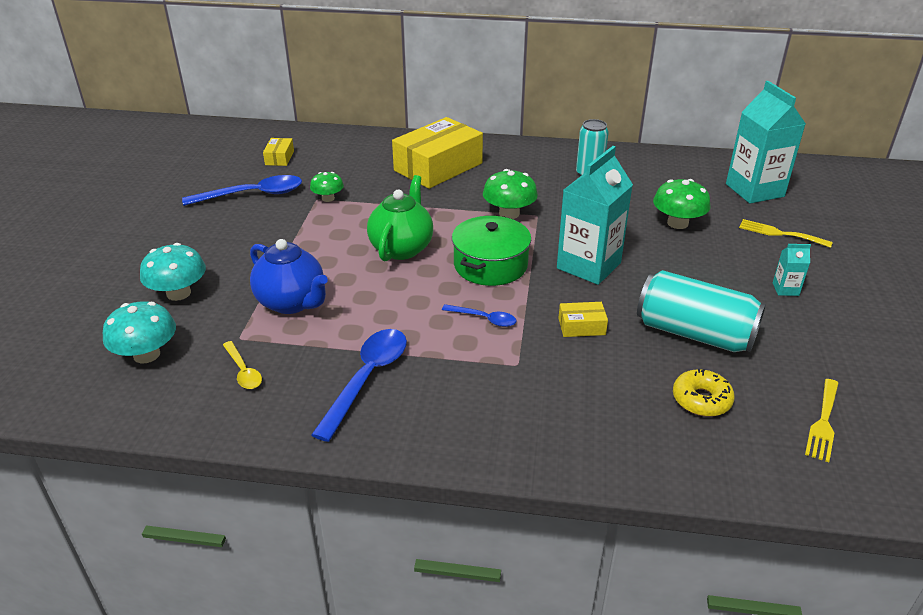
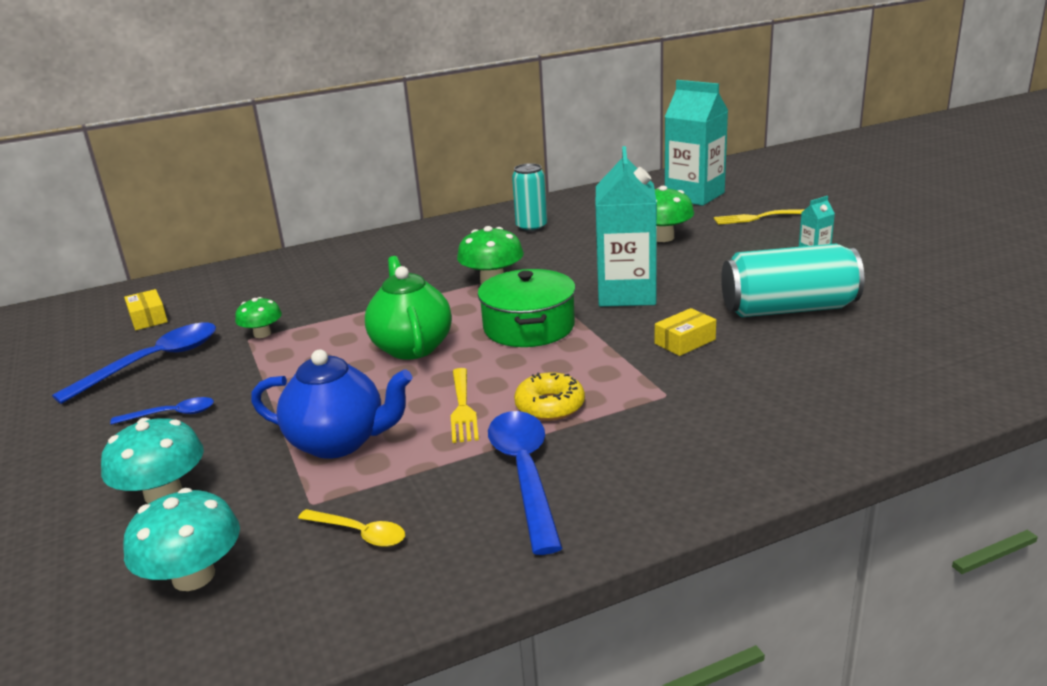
camera: 30 degrees left, 10 degrees down
(438, 167) = (363, 268): yellow box -> none
(484, 319) = (582, 372): blue spoon -> blue spoon (172, 414)
(701, 400) = (862, 353): yellow donut -> yellow donut (550, 406)
(823, 423) = (972, 330): yellow fork -> yellow fork (462, 408)

